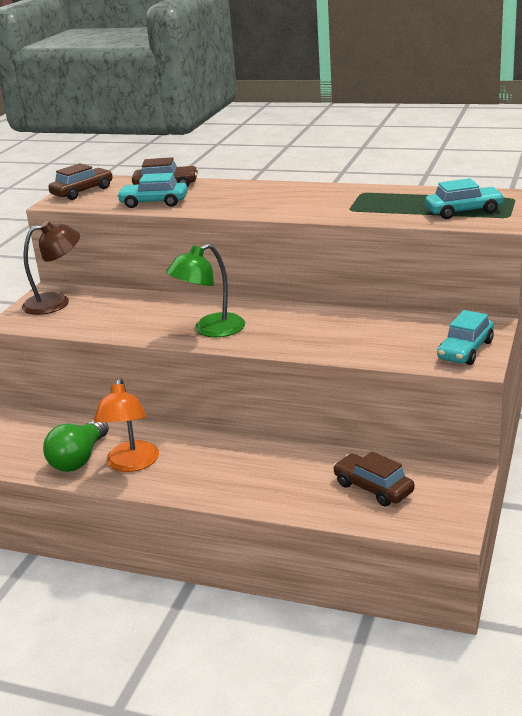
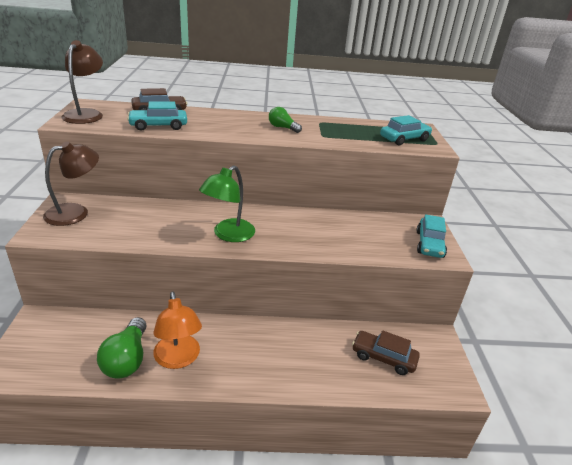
camera: 25 degrees left, 5 degrees up
(82, 192) = (86, 114): brown car -> brown lamp
(304, 201) = (282, 128): none -> green light bulb

